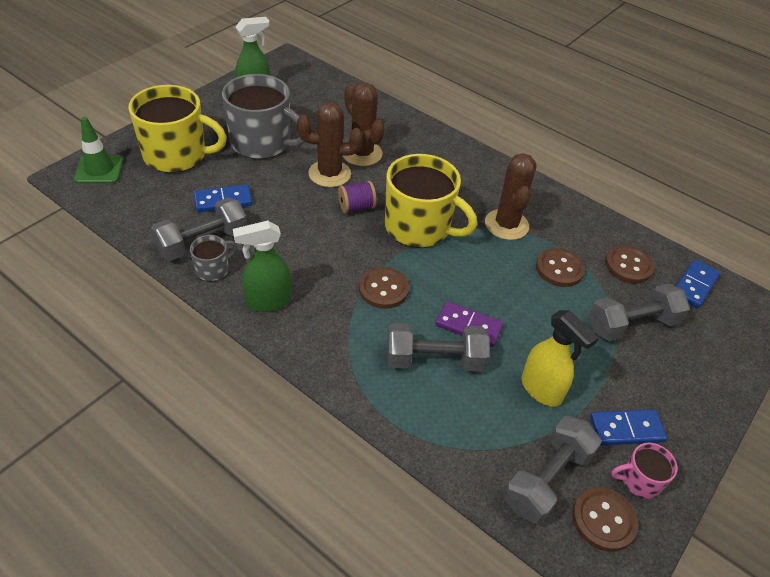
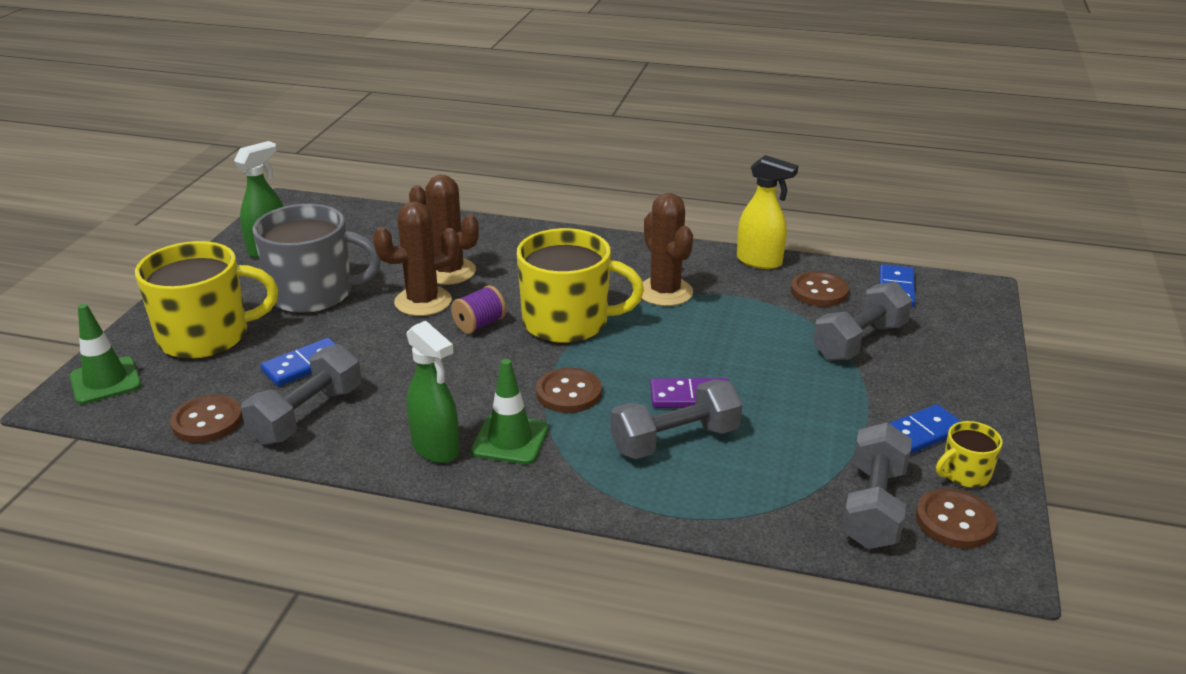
camera: 20 degrees left, 15 degrees down
(213, 269) = (341, 438): grey mug -> none
(268, 302) = (436, 448): green spray bottle -> green spray bottle turned 90 degrees counterclockwise
(320, 314) = (510, 440): none -> green traffic cone
(541, 390) = (810, 429): yellow spray bottle -> yellow spray bottle (759, 261)
(559, 269) = (750, 315): brown button -> brown button (207, 421)
(639, 480) = (964, 474): pink mug -> yellow mug

